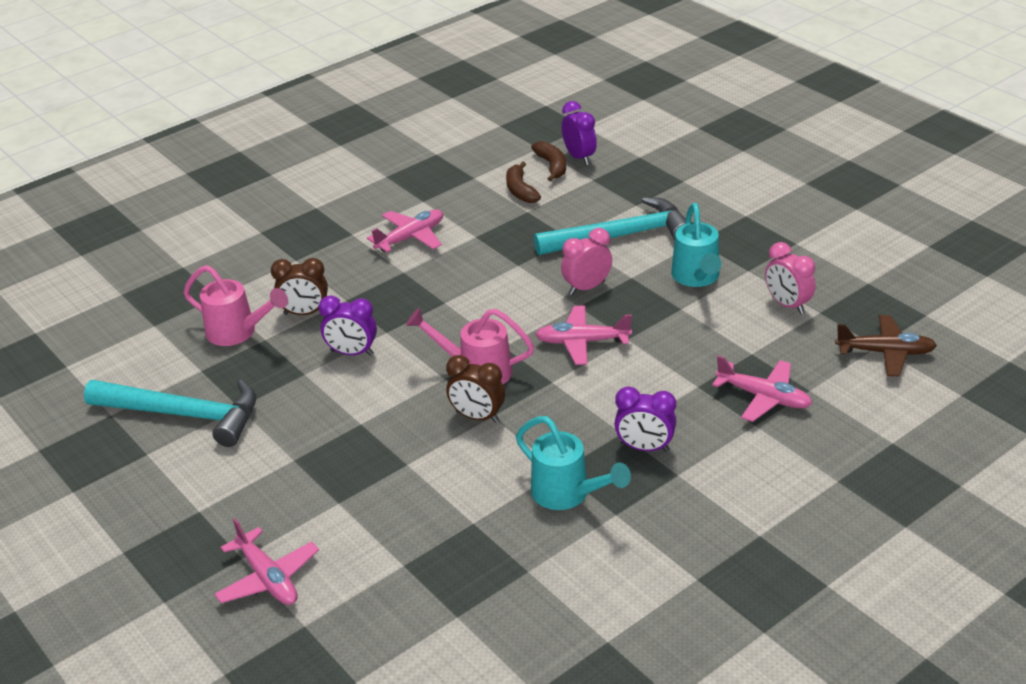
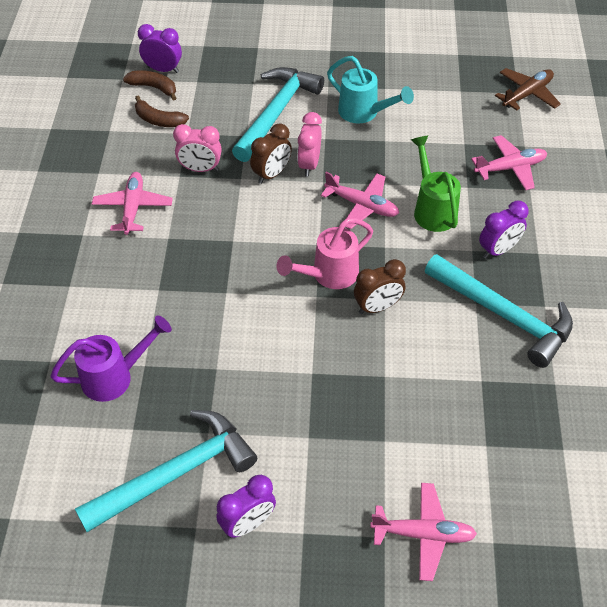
camera: 50 degrees left, 15 degrees up
(238, 333) = (115, 376): pink watering can -> purple watering can
(305, 313) = (143, 322): brown clock -> brown clock (271, 174)
(352, 353) = (226, 326): purple clock -> purple clock (248, 523)
(568, 495) = (504, 315): turquoise watering can -> turquoise hammer
(582, 342) = (362, 206): pink plane -> pink plane turned 105 degrees counterclockwise
(638, 381) = (432, 209): none -> green watering can
(787, 305) = (438, 97): pink clock -> pink clock (200, 169)

